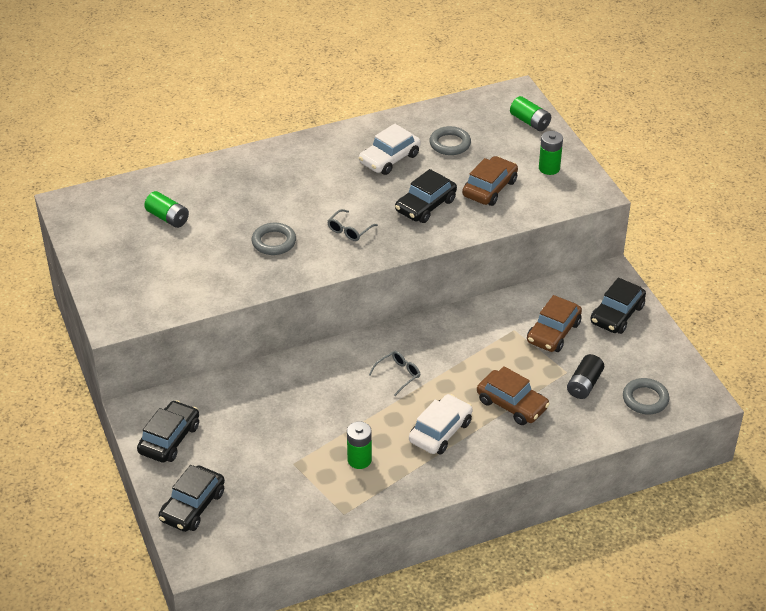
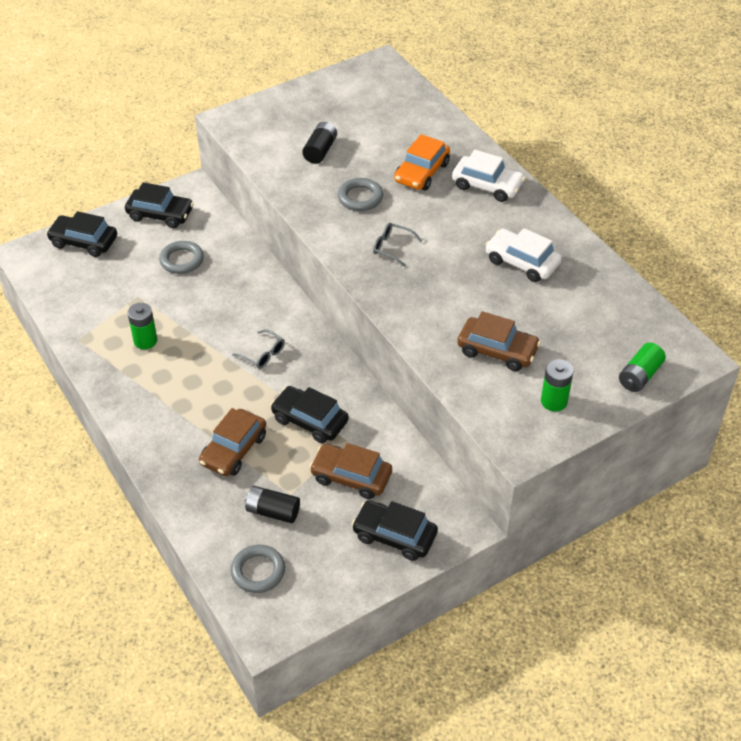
camera: 80 degrees right, 5 degrees up
(168, 218) = (377, 125): green battery -> none
(193, 261) = (320, 151): none -> black battery
(251, 199) = (421, 172): none -> orange car
(425, 205) = (449, 300): black car -> black car (310, 420)
(440, 431) = (188, 396): white car -> white car (487, 185)
(450, 144) = (567, 308): grey ring -> grey ring (181, 260)

